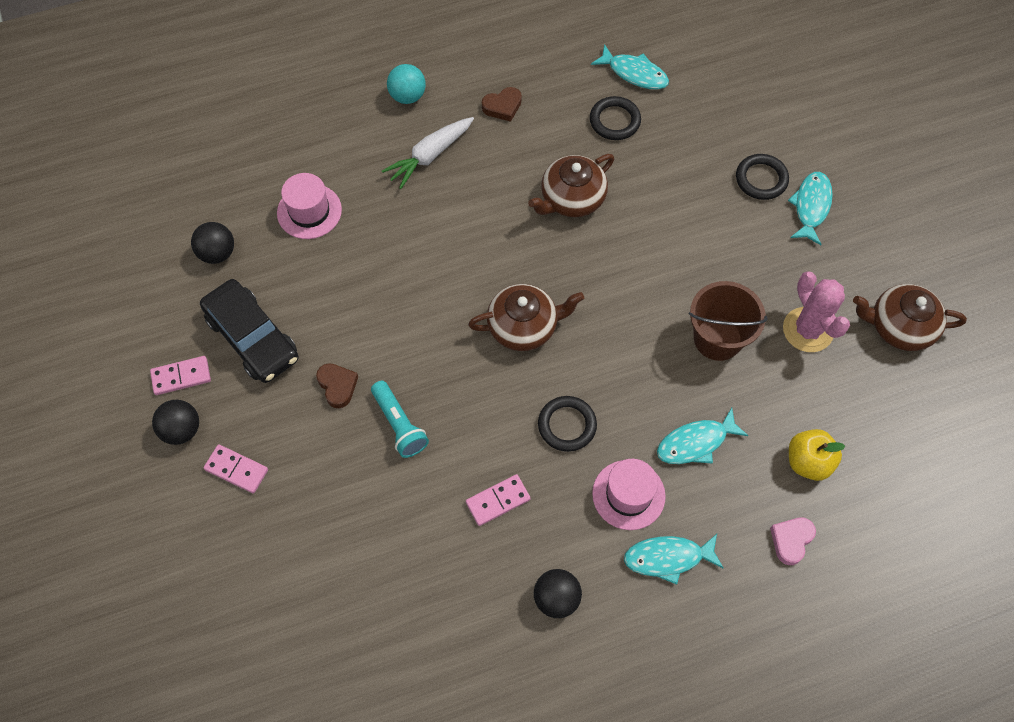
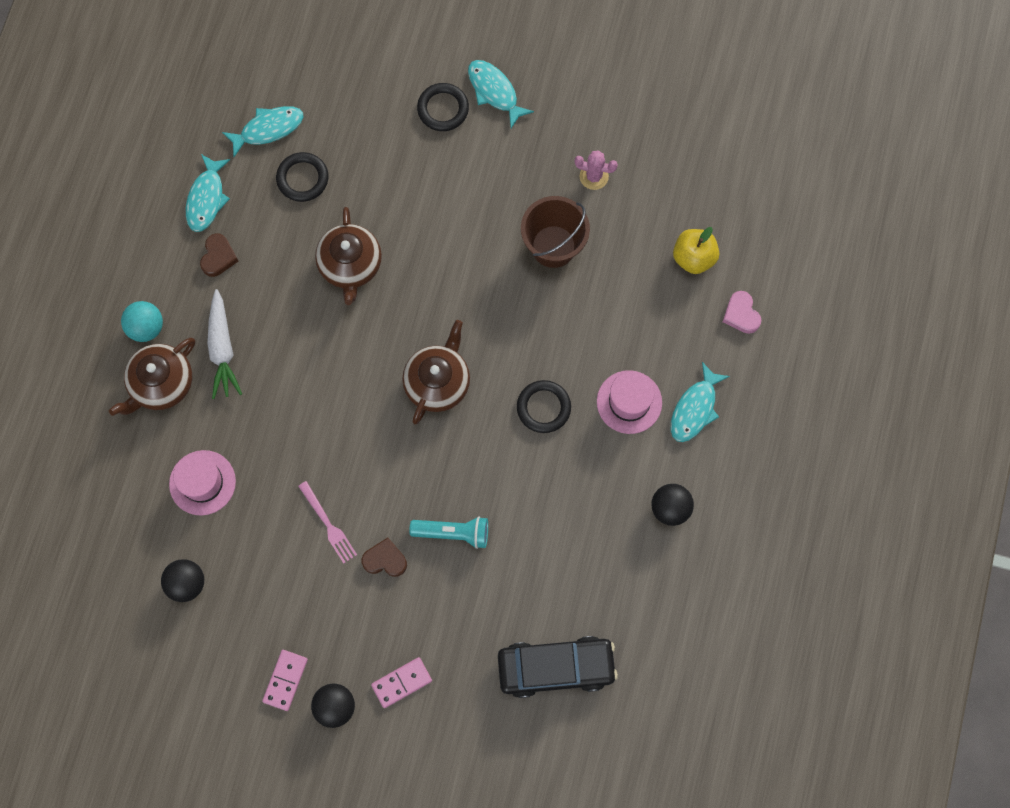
camera: 55 degrees left, 10 degrees up
(252, 338) = (291, 602): black car -> black car (556, 668)
(338, 324) = (328, 525): none -> pink fork
(498, 501) = (567, 500): pink domino -> none
(696, 443) = (623, 324): turquoise fish -> turquoise fish (207, 198)
(808, 330) = (594, 176): pink cactus -> pink cactus, size x0.62
(899, 326) = (638, 110): brown teapot -> brown teapot (161, 384)

